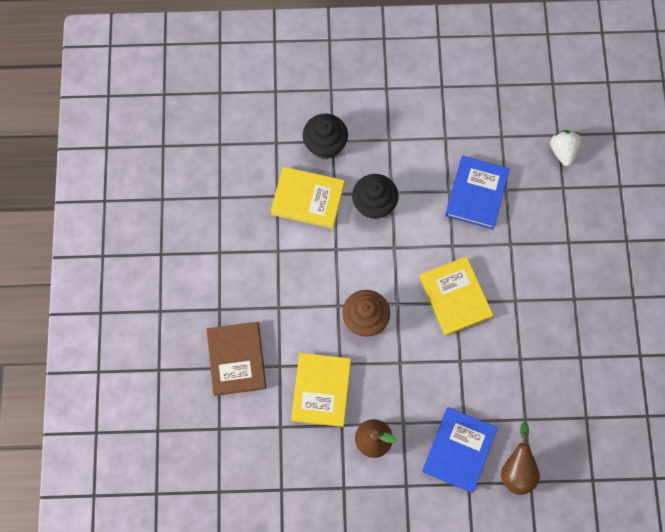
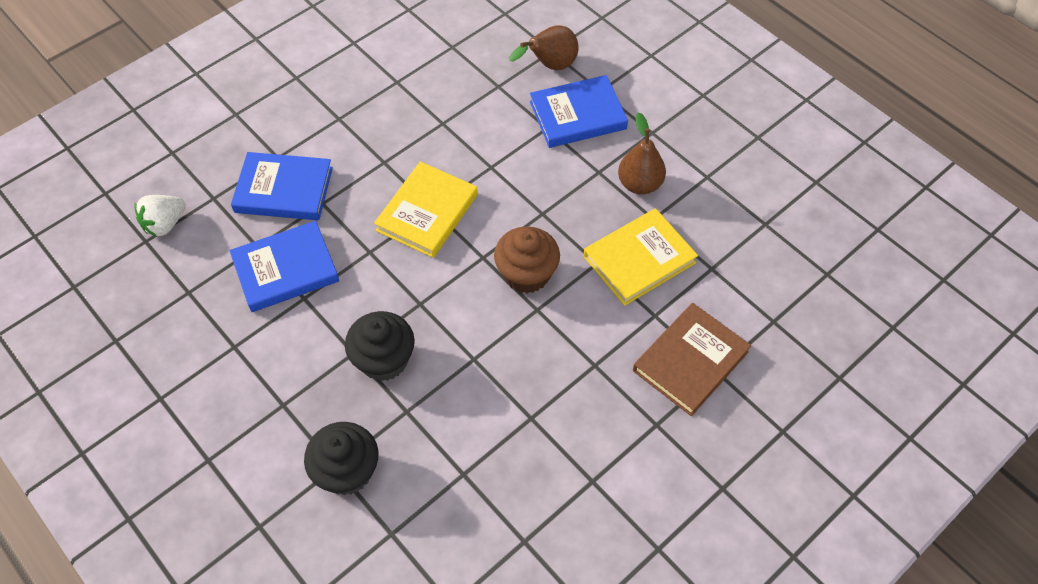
camera: 130 degrees left, 15 degrees down
(308, 199) = (437, 435): yellow book -> none
(538, 229) = (284, 190): none -> blue book

